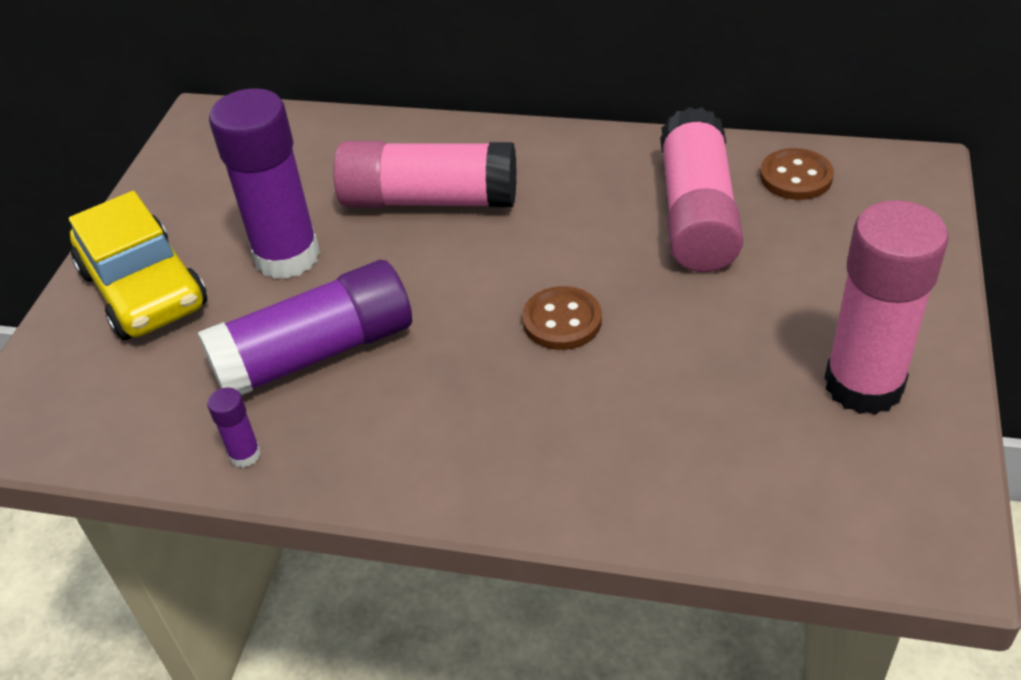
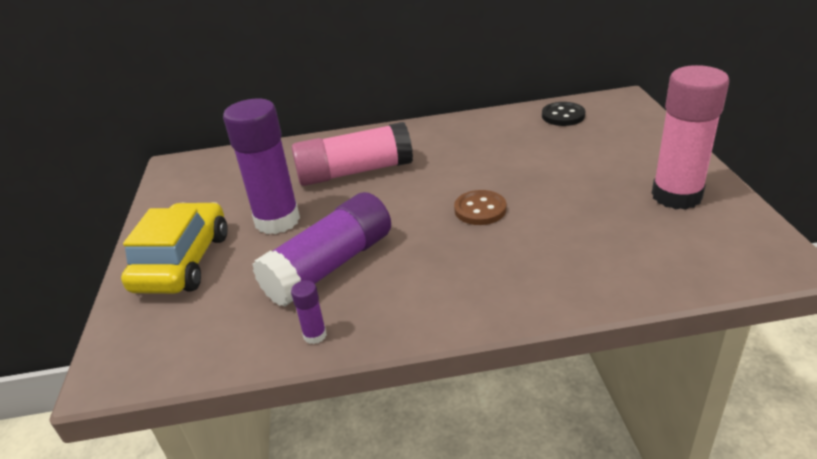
camera: 20 degrees left, 10 degrees down
(144, 289) = (183, 262): yellow car -> yellow car turned 120 degrees counterclockwise
(697, 214) = (521, 143): pink glue stick -> none
(796, 177) = (563, 116): brown button -> black button

